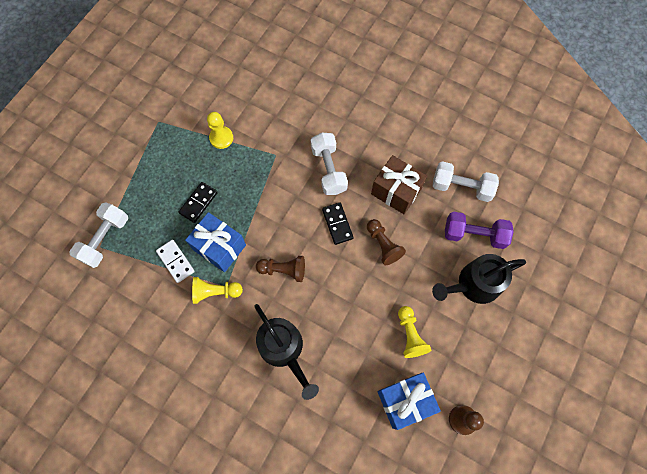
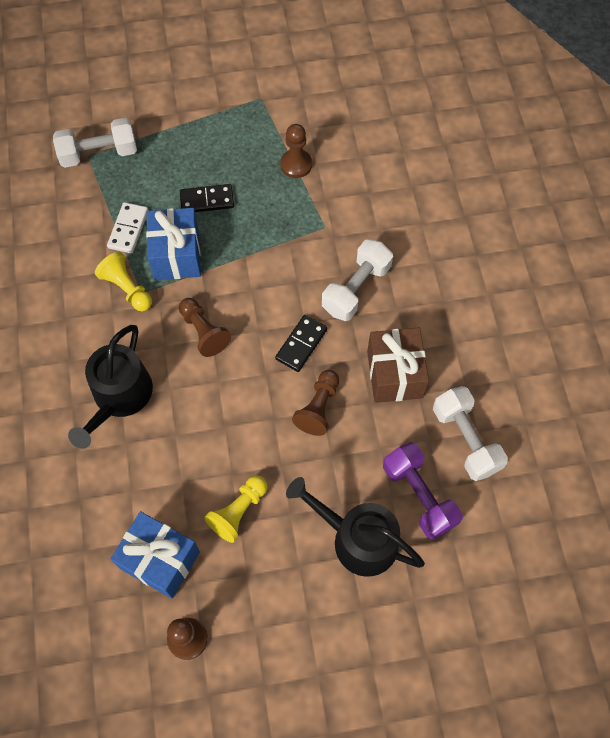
camera: 50 degrees right, 5 degrees down
(221, 138) = (296, 164): yellow pawn -> brown pawn

